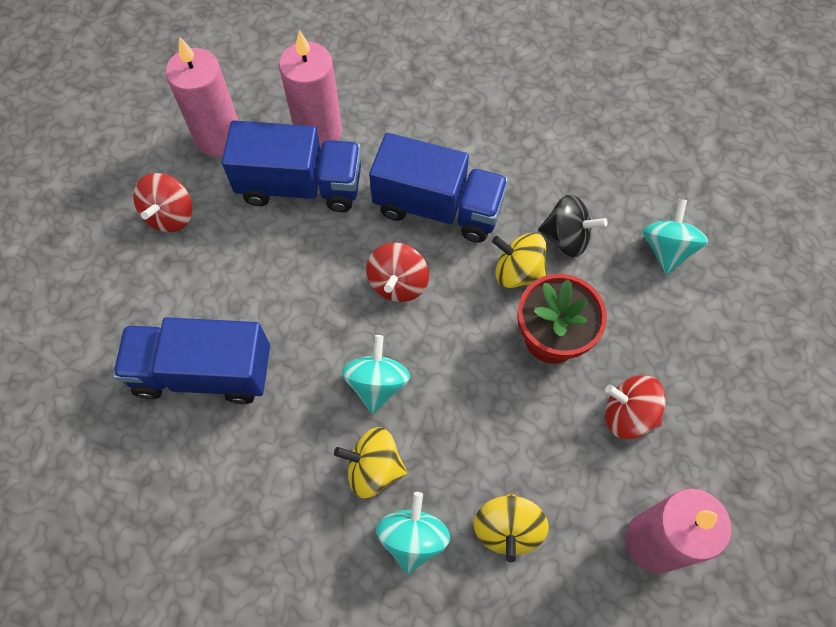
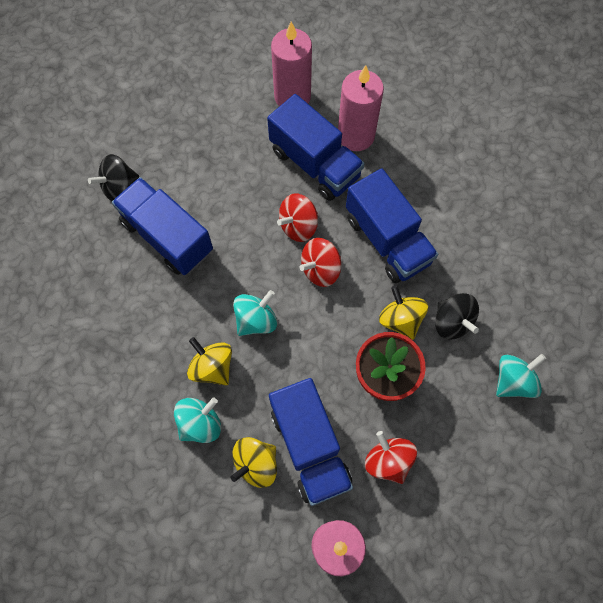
camera: 40 degrees right, 5 degrees up
(101, 361) = (119, 187): none -> black spinning top
(170, 215) = (225, 127): red spinning top -> red spinning top (298, 226)
(544, 465) = (310, 446): none -> blue truck

